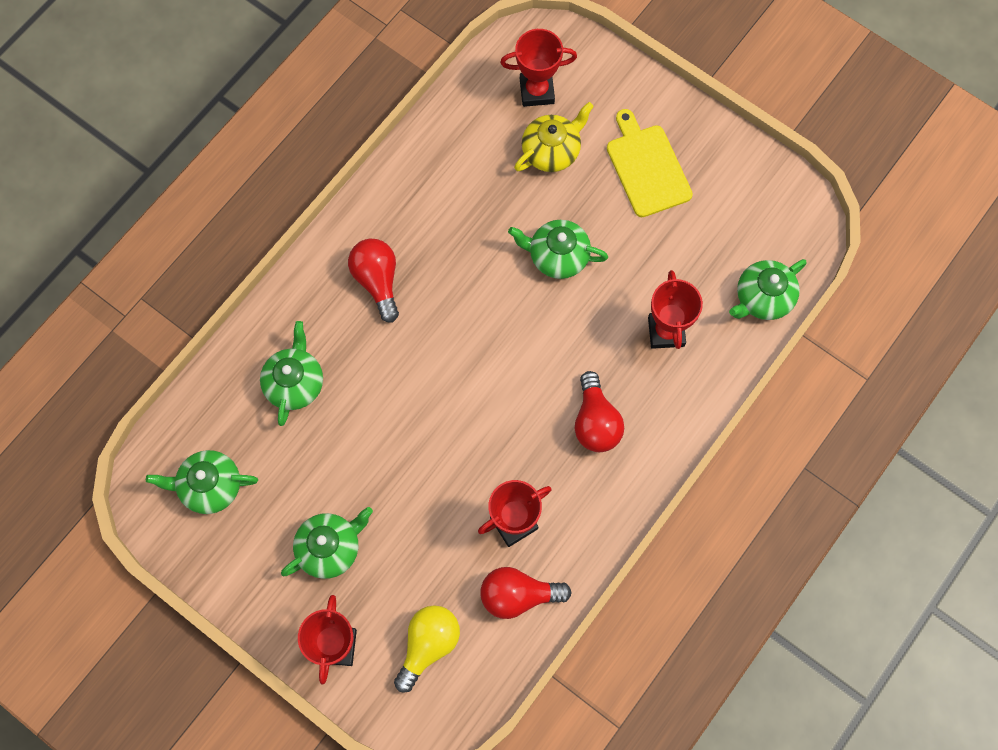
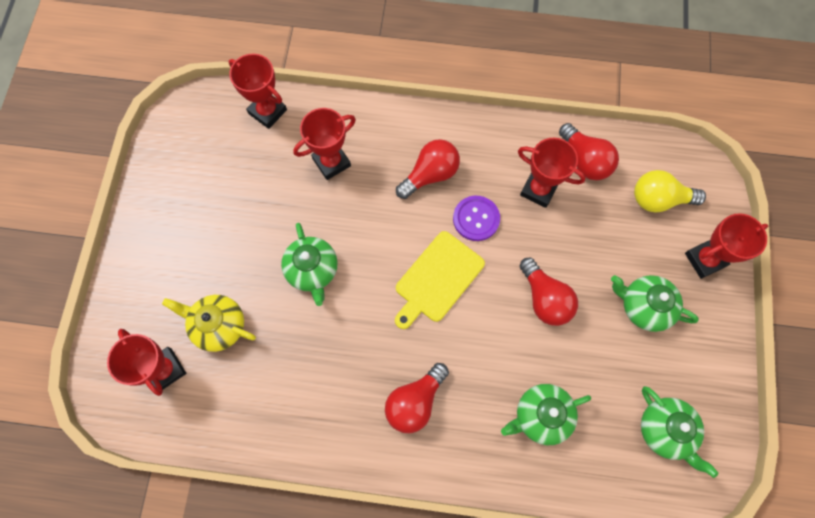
camera: 120 degrees left, 0 degrees up
(397, 455) = (544, 299): none -> red light bulb
(519, 439) = (476, 219): none -> purple button
(647, 167) = (197, 243): yellow cutting board -> yellow cutting board (437, 279)
(762, 298) = (267, 112): green teapot -> red trophy

